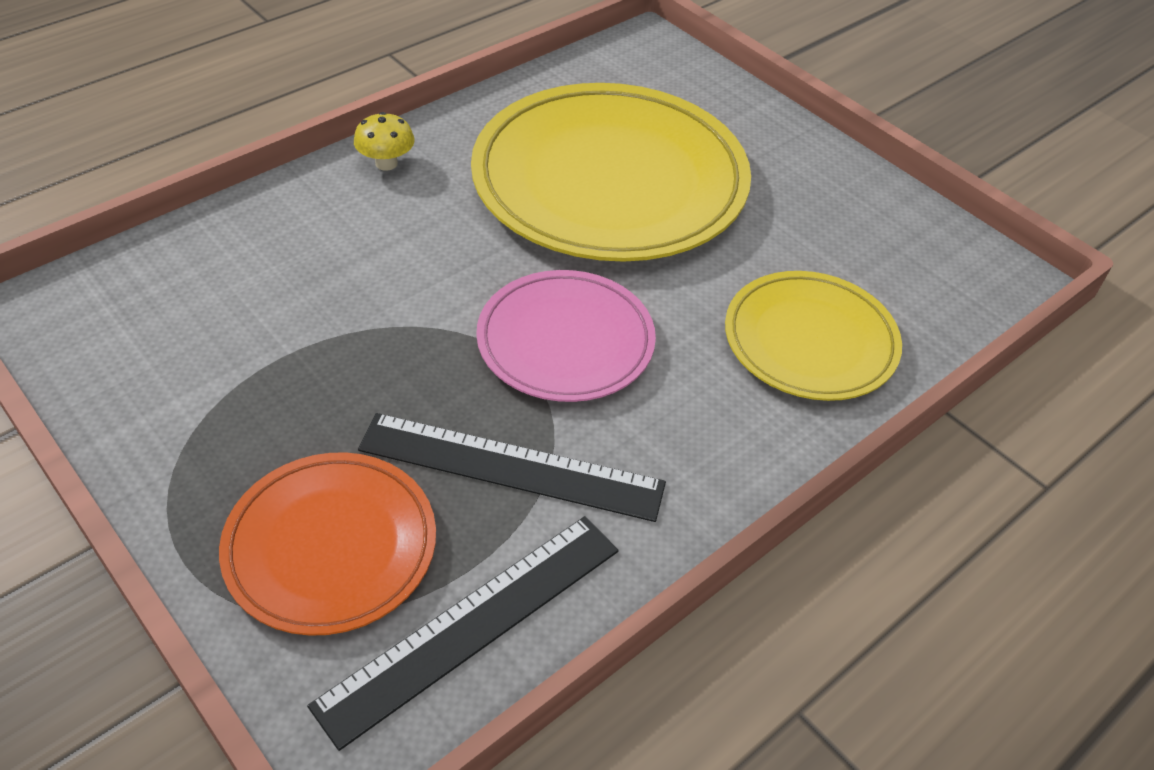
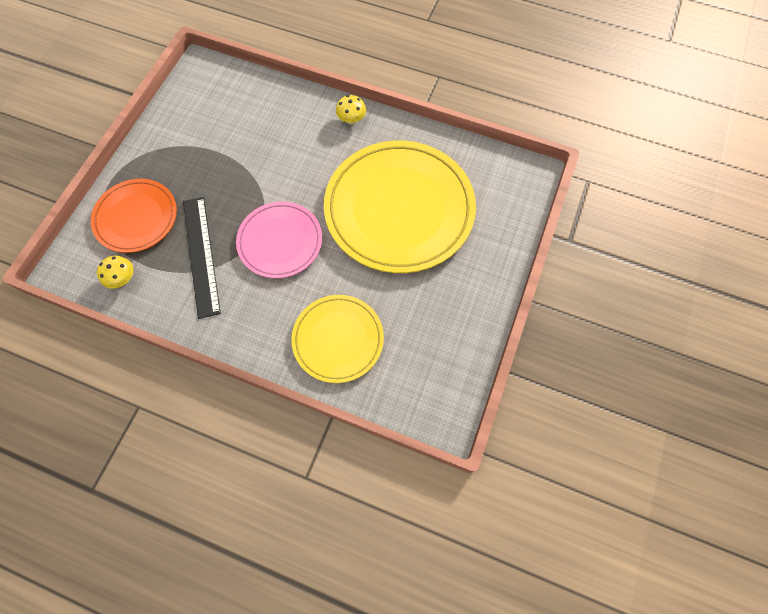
camera: 65 degrees right, 20 degrees up
(472, 625) = (123, 279): black ruler -> yellow mushroom

